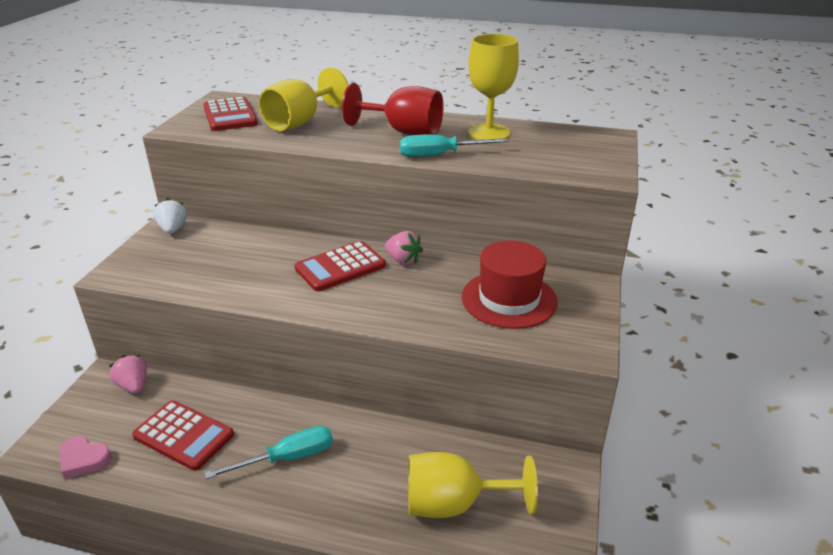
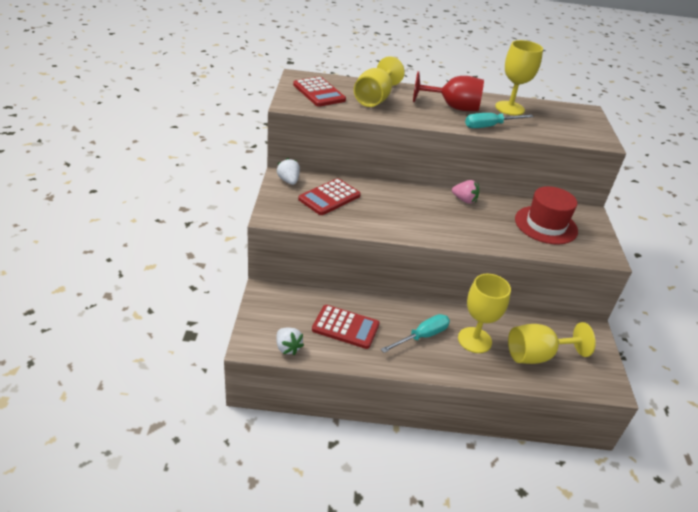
camera: 15 degrees left, 5 degrees up
(83, 460) = (287, 348): pink heart -> white strawberry
(133, 386) = (289, 296): pink strawberry -> none
(340, 267) = (426, 206): red calculator -> red calculator (329, 197)
(365, 470) = (474, 340): none -> yellow goblet

